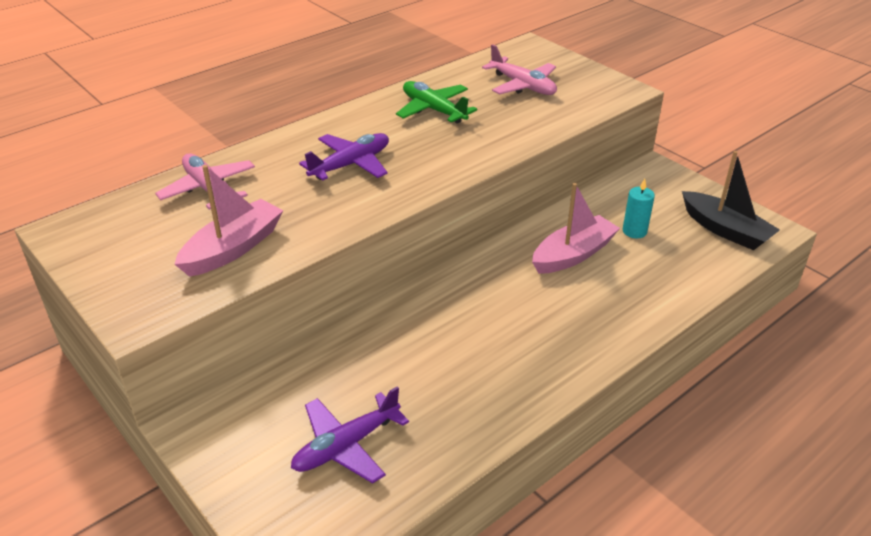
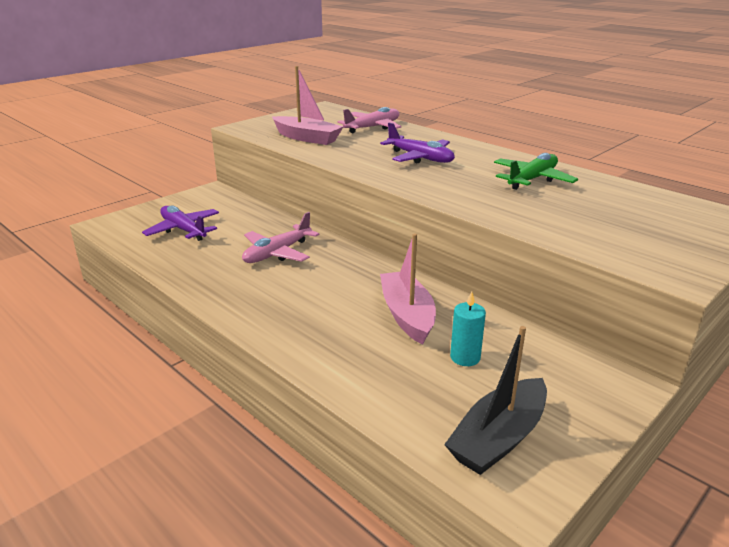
camera: 85 degrees right, 10 degrees down
(523, 86) = (624, 215): pink plane -> pink plane (277, 253)
(573, 255) = (407, 315): pink boat -> pink boat turned 150 degrees counterclockwise

